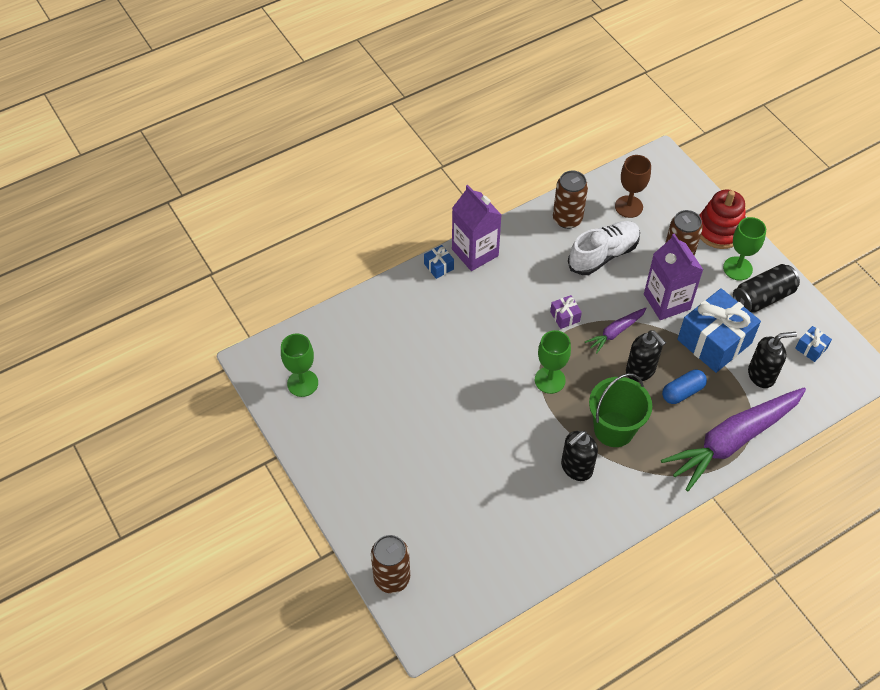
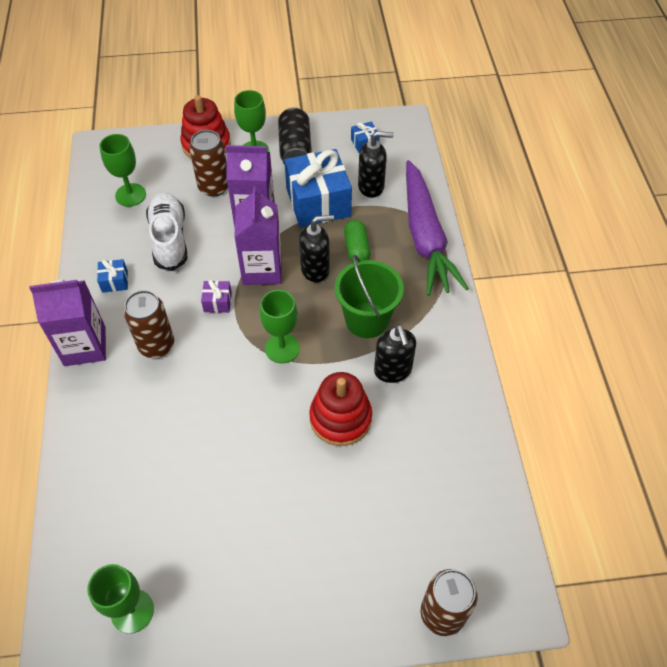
camera: 65 degrees left, 0 degrees up
(439, 266) = (76, 388): blue gift -> blue gift (115, 281)
(511, 447) = (340, 418): none -> red stacking toy
(567, 219) = (106, 248): brown can -> brown can (156, 345)
(616, 332) = (262, 269): purple carrot -> purple carton
(628, 206) = (130, 195): brown goblet -> green goblet
(682, 392) = (356, 249): blue capsule -> green capsule
(761, 375) = (371, 186): black soap dispenser -> black soap dispenser turned 75 degrees clockwise

